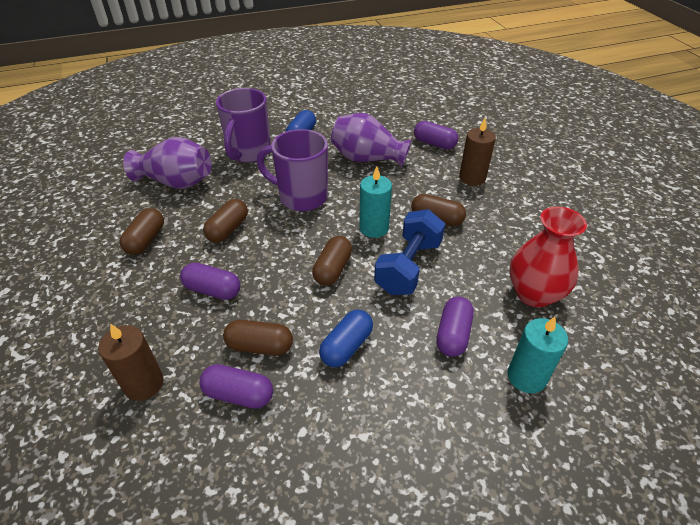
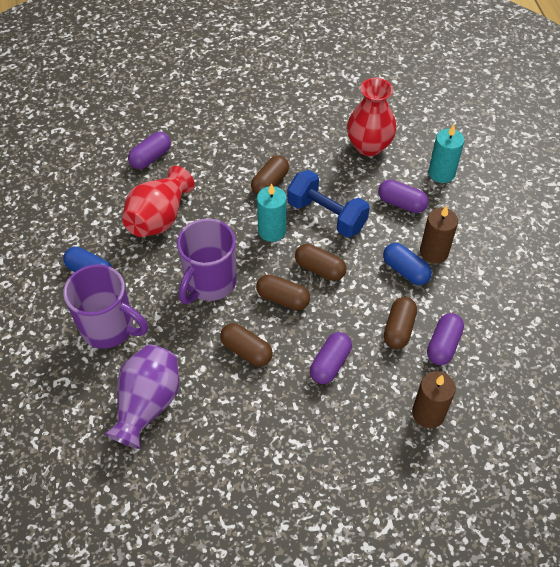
camera: 80 degrees left, 10 degrees up
(146, 240) = (246, 428): brown capsule -> brown capsule (283, 299)
(367, 159) = (159, 218): purple vase -> red vase
(472, 178) = (217, 143): brown candle -> brown candle (434, 252)

